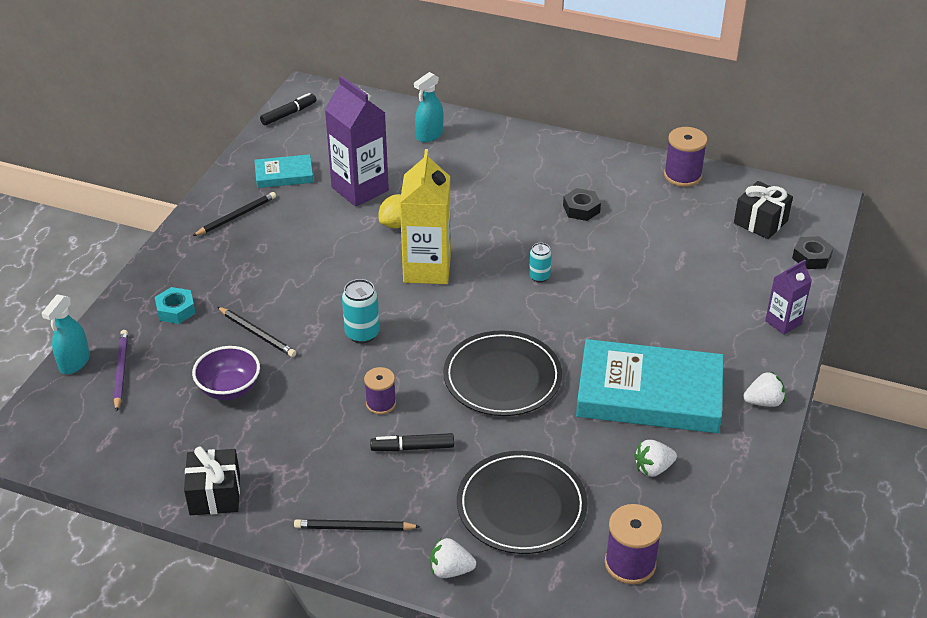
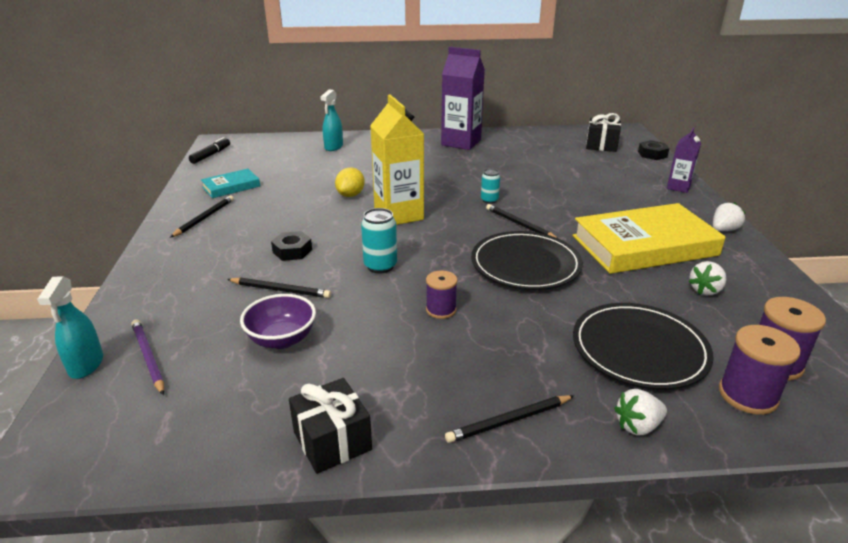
camera: 25 degrees left, 10 degrees down
(176, 310) = (183, 293): turquoise nut -> none
(360, 189) = (303, 182): purple carton -> purple carton (461, 142)
(413, 448) = (501, 334): black marker -> none
(542, 322) = (519, 224): none -> black pencil
(581, 209) = (480, 161): black nut -> black nut (292, 251)
(649, 394) = (644, 245): turquoise book -> yellow book
(682, 175) = (528, 135): purple spool -> purple spool (747, 395)

